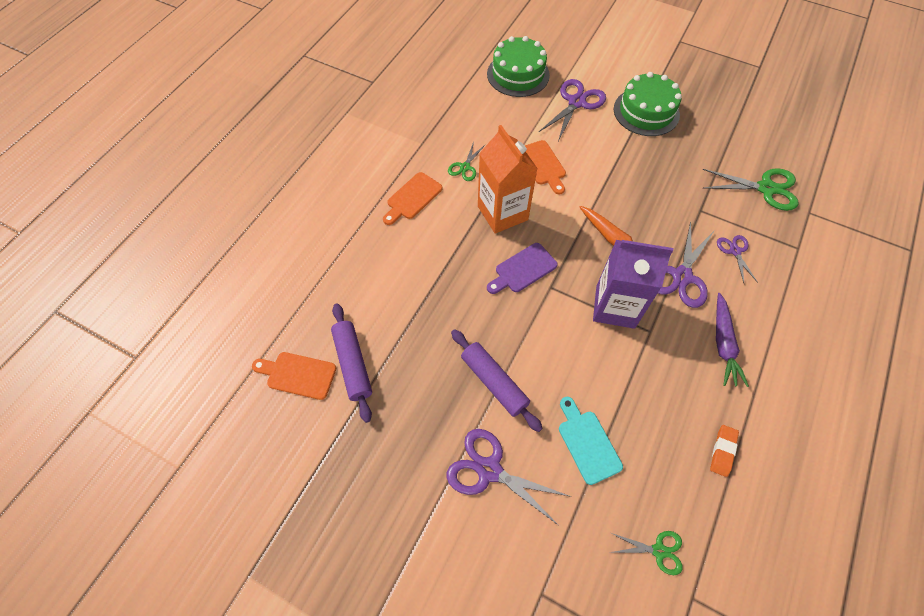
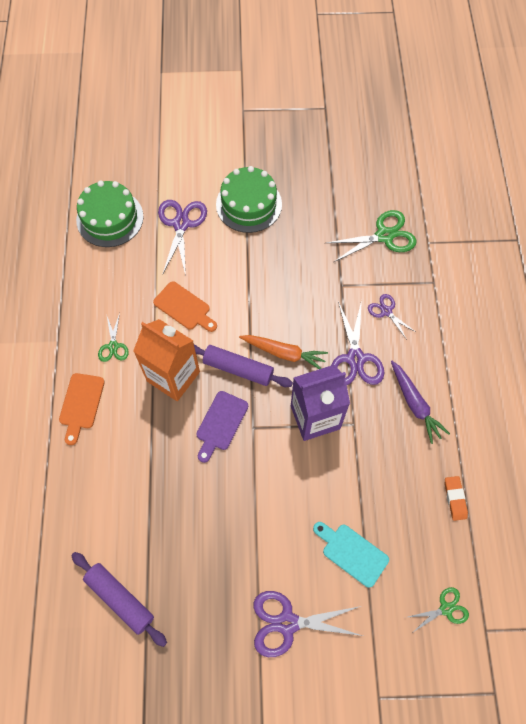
camera: 30 degrees left, 5 degrees up
(298, 375) = (76, 637): orange cutting board -> none
(494, 382) = (251, 544): purple rolling pin -> purple rolling pin (238, 369)

